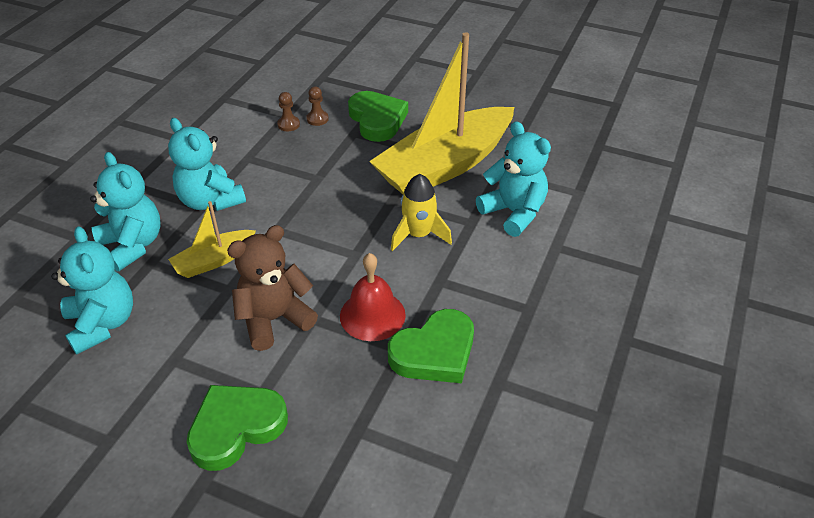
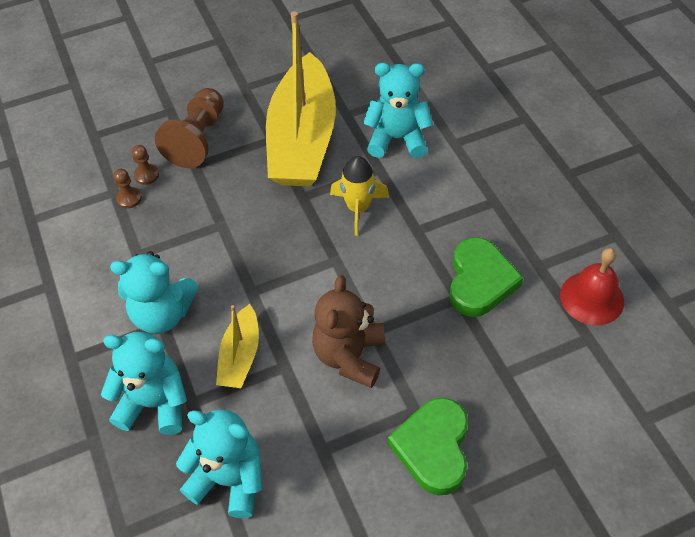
camera: 45 degrees left, 10 degrees up
(372, 315) = (409, 292): red bell -> red bell (592, 298)
(377, 120) = (197, 139): green heart -> brown pawn

